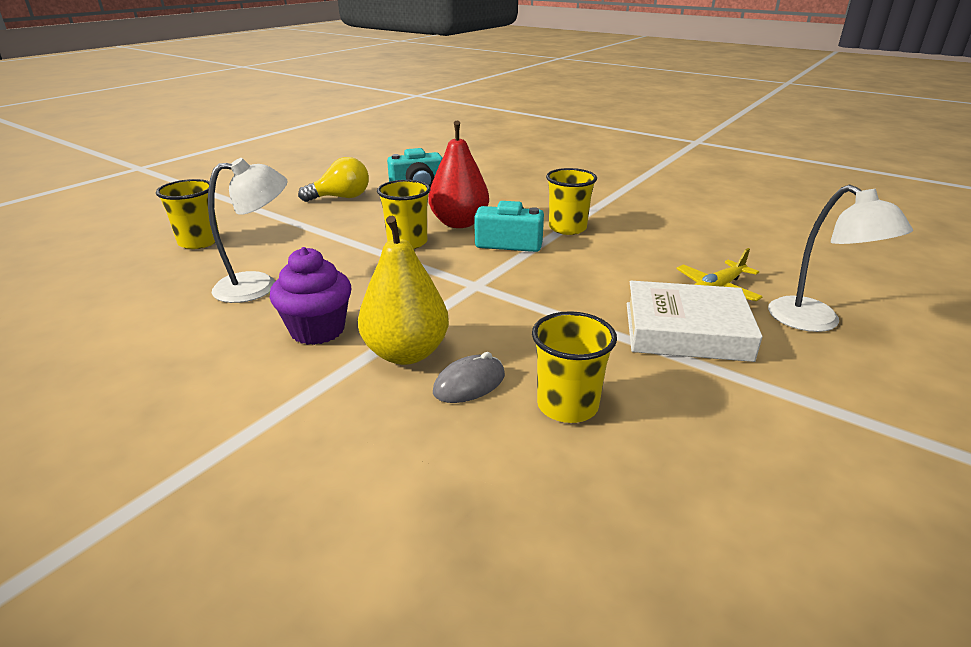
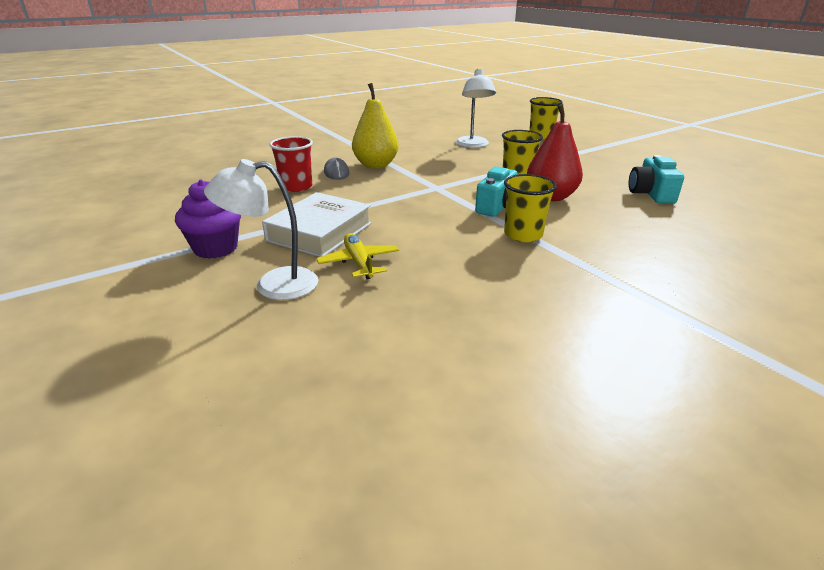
camera: 110 degrees right, 0 degrees up
(317, 330) = (414, 152): purple cupcake -> purple cupcake (215, 248)
(341, 197) = (620, 168): yellow light bulb -> none
(567, 405) = (296, 187): yellow cup -> red cup

